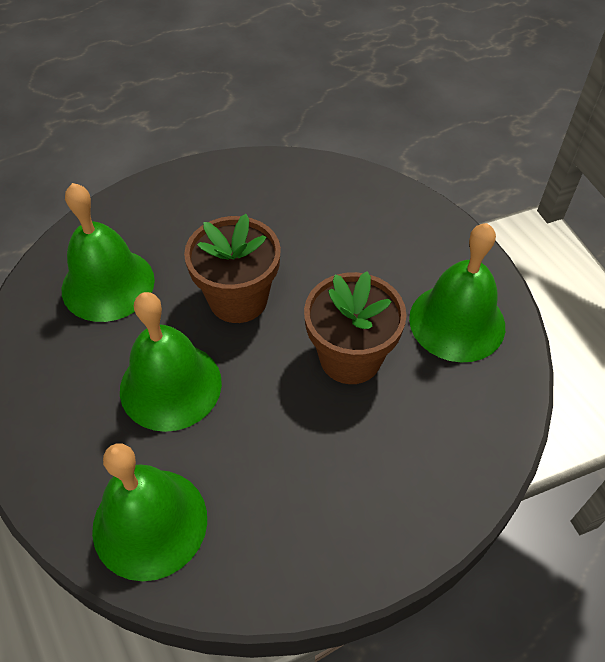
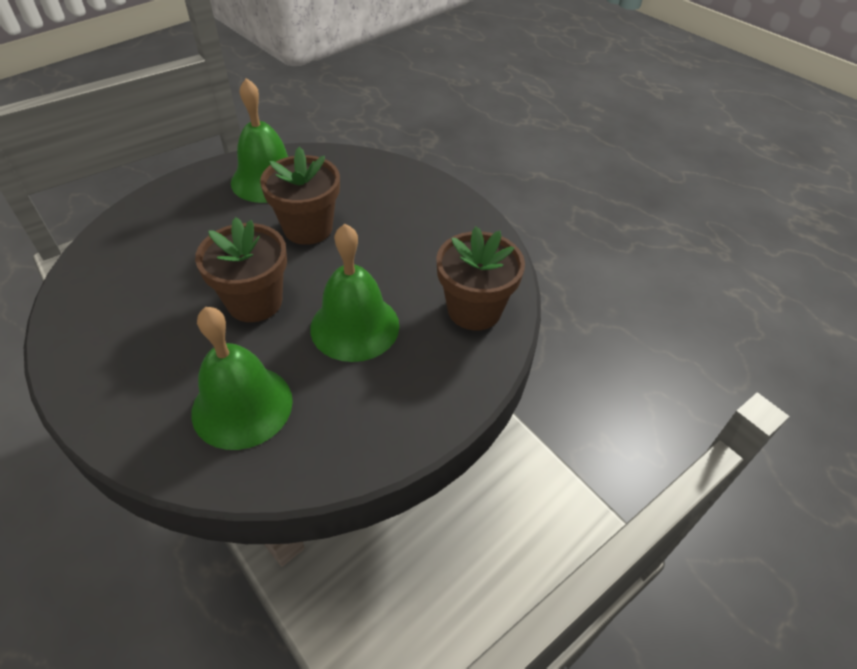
camera: 105 degrees left, 5 degrees down
(150, 523) = (474, 310): green bell -> brown flower pot

